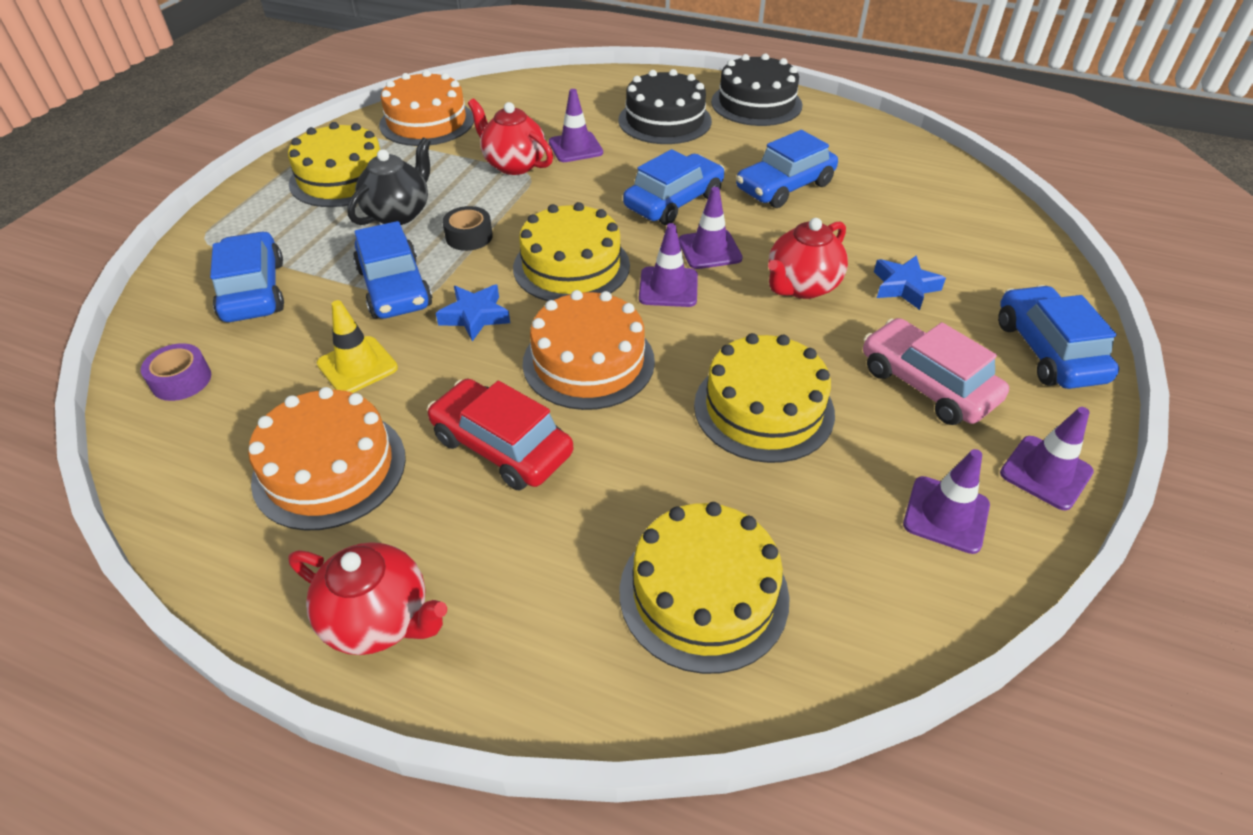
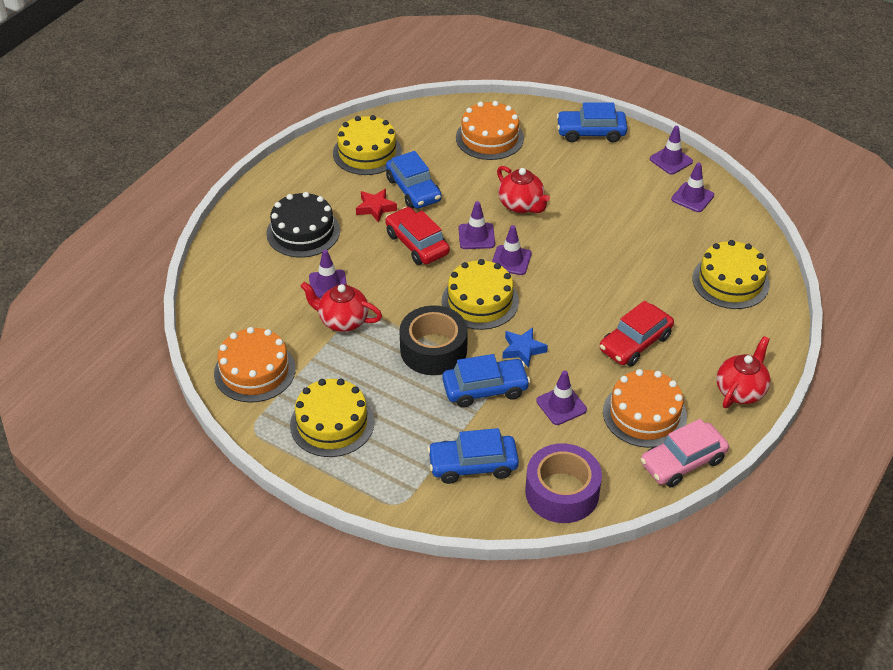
camera: 80 degrees left, 0 degrees up
(181, 380) = (562, 492): purple tape -> purple tape, size x2.01
(357, 366) = (561, 405): yellow traffic cone -> purple traffic cone
(398, 213) = (393, 388): black teapot -> none
(469, 236) = (433, 350): black tape -> black tape, size x2.01
(513, 165) = (342, 321): red teapot -> red teapot turned 60 degrees clockwise
(588, 361) = (573, 302): orange cake -> orange cake (489, 138)
(674, 201) = (417, 244): blue car -> red car
(732, 163) = (375, 208): none -> red star
(756, 103) = (294, 180): black cake -> none
(763, 409) = (619, 240): yellow cake -> yellow cake (367, 152)
(904, 287) = (530, 166): blue star -> none
(926, 384) = (609, 180): pink car -> pink car (682, 462)

